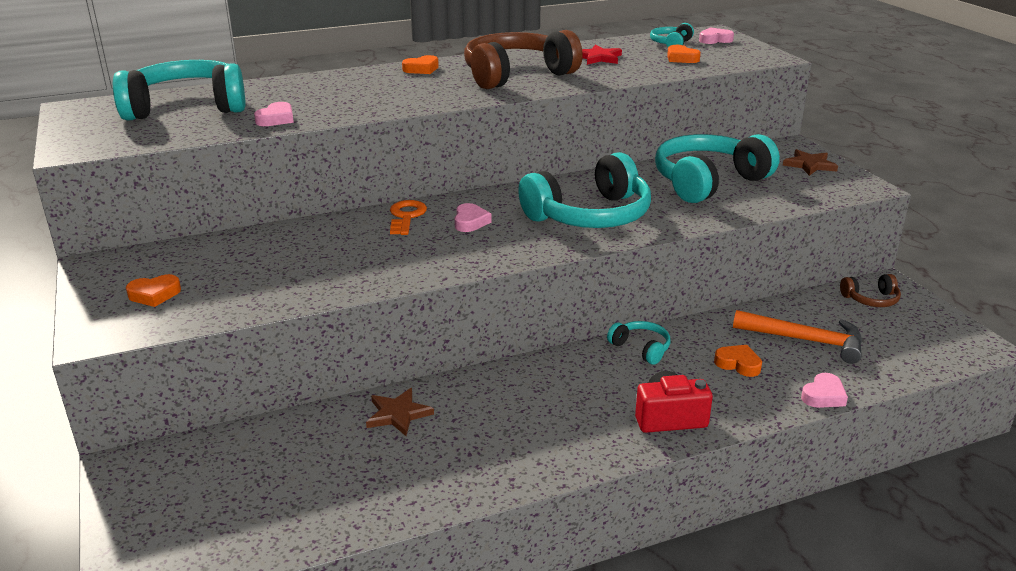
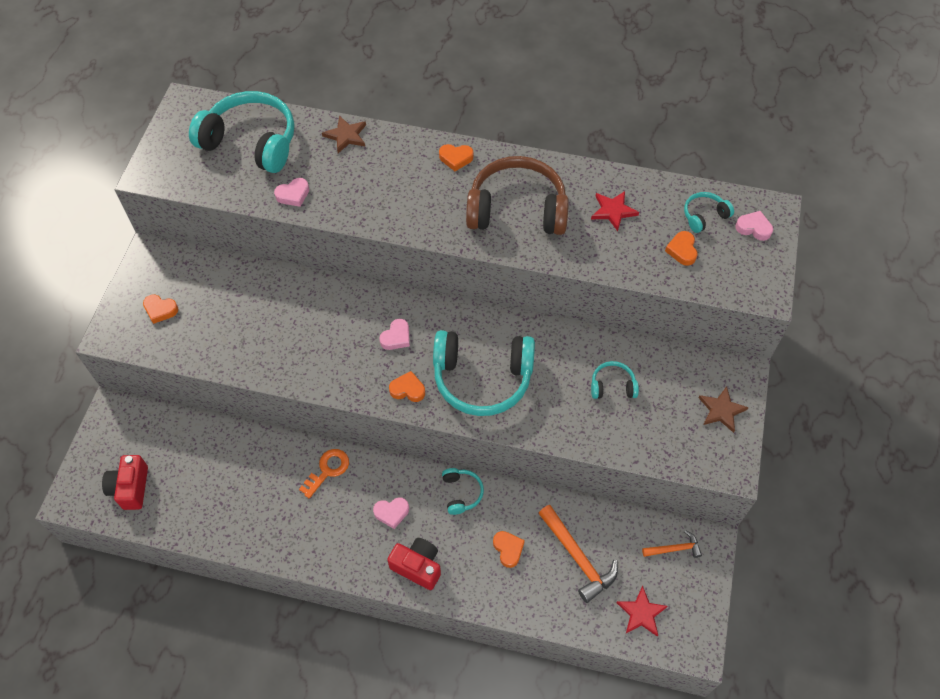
camera: 35 degrees right, 30 degrees up
(221, 524) = (130, 488): none -> red camera
(398, 414) = (271, 458): brown star -> brown star (346, 136)
(406, 216) = (361, 305): orange key -> orange key (328, 470)
(527, 245) = (408, 389): none -> orange heart
(708, 182) = (612, 386): turquoise headphones -> turquoise headphones, size x0.45
(823, 396) = (531, 614): pink heart -> pink heart (391, 513)
(871, 299) = (674, 548): brown headphones -> orange hammer
(909, 348) = (641, 613): none -> red star

